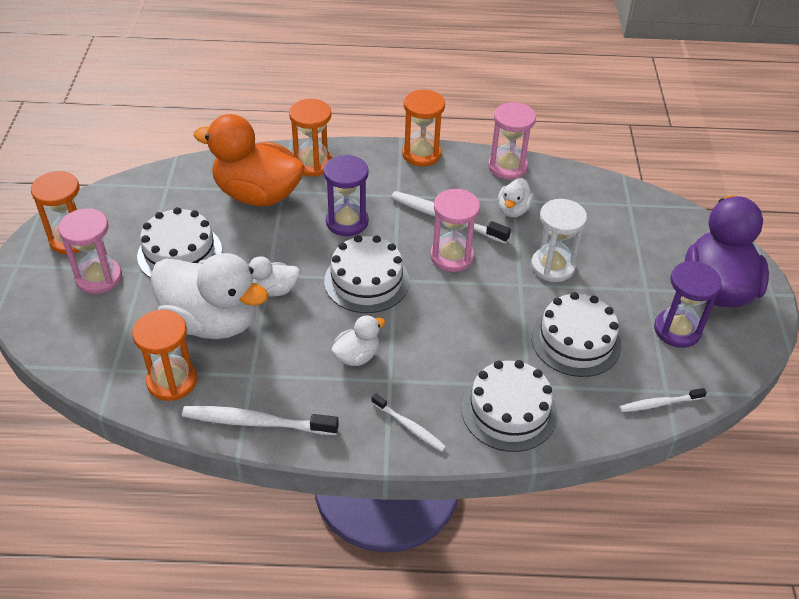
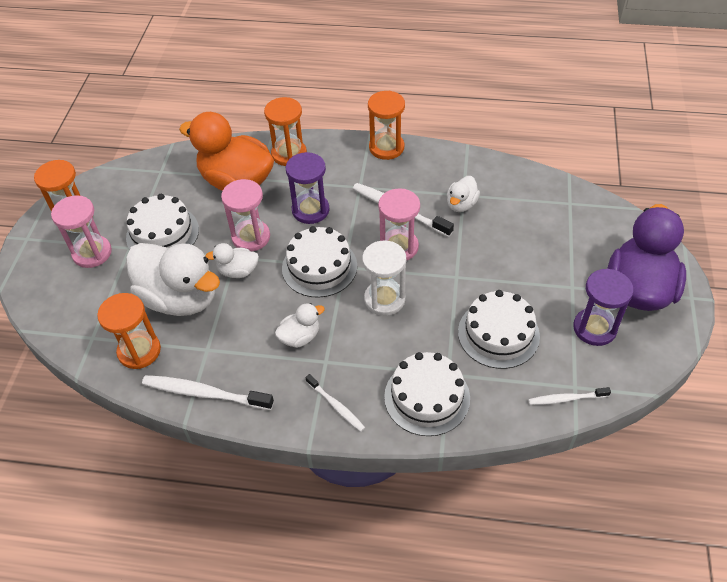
camera: 10 degrees right, 5 degrees up
(507, 167) = (462, 162): pink hourglass -> pink hourglass (251, 237)
(552, 266) = (488, 260): white hourglass -> white hourglass (384, 299)

